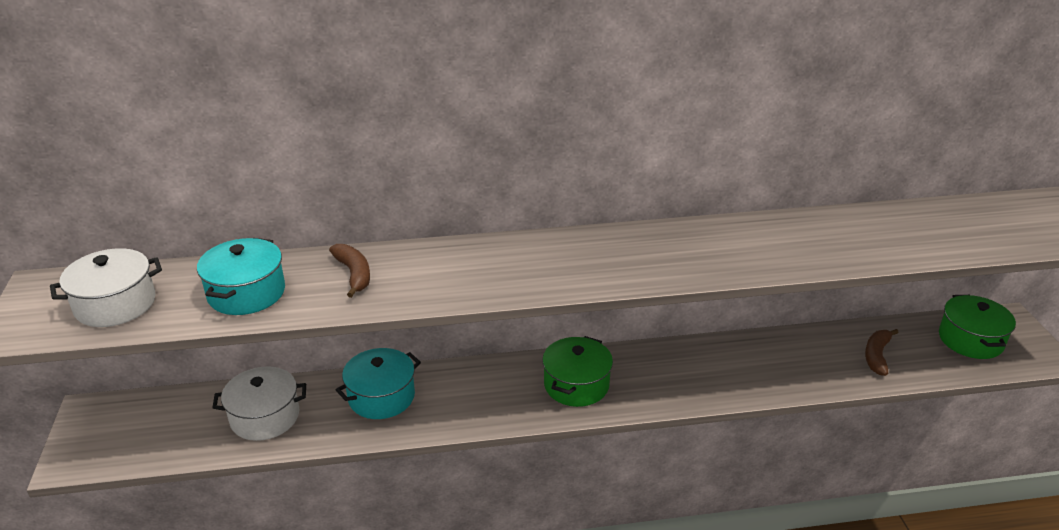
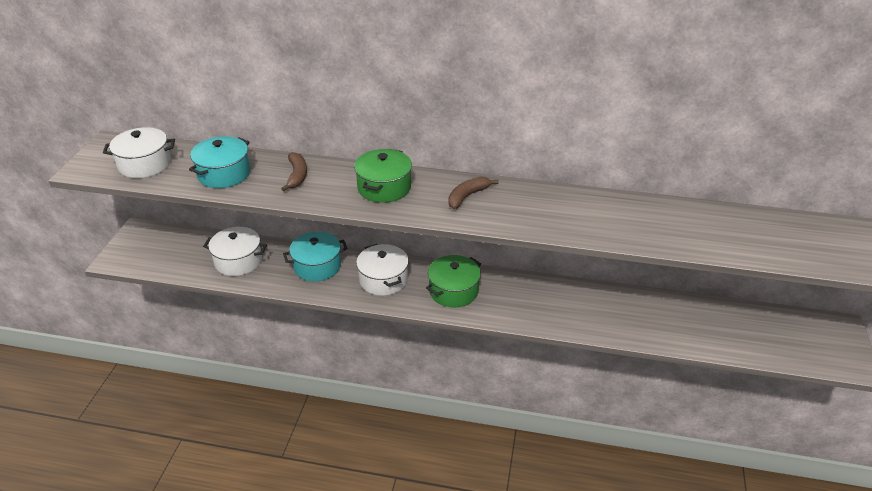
camera: 20 degrees right, 5 degrees up
(479, 393) = (383, 280): none -> white pot
(877, 356) = (701, 327): brown banana -> brown banana (467, 196)
(970, 340) = (793, 334): green pot -> green pot (384, 187)

